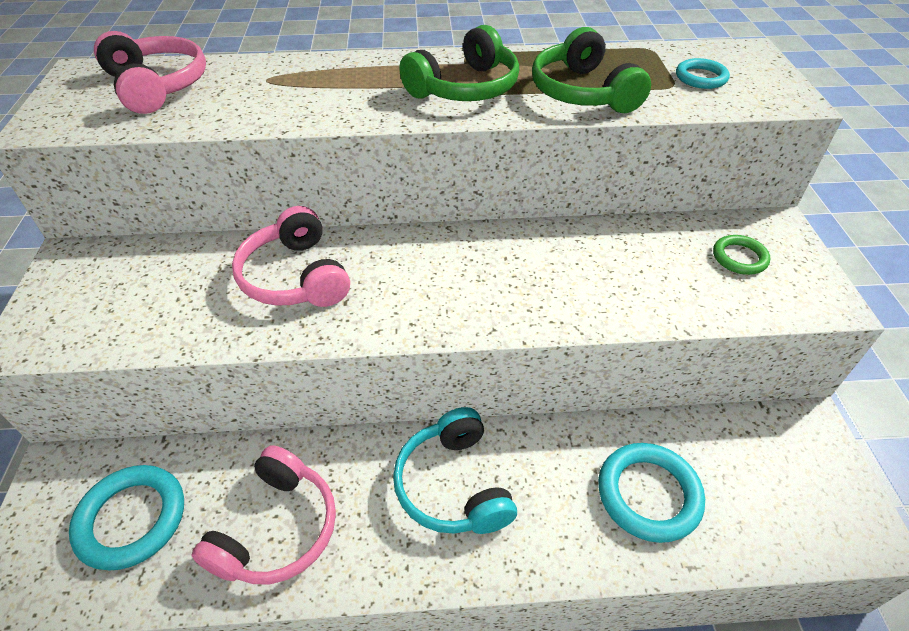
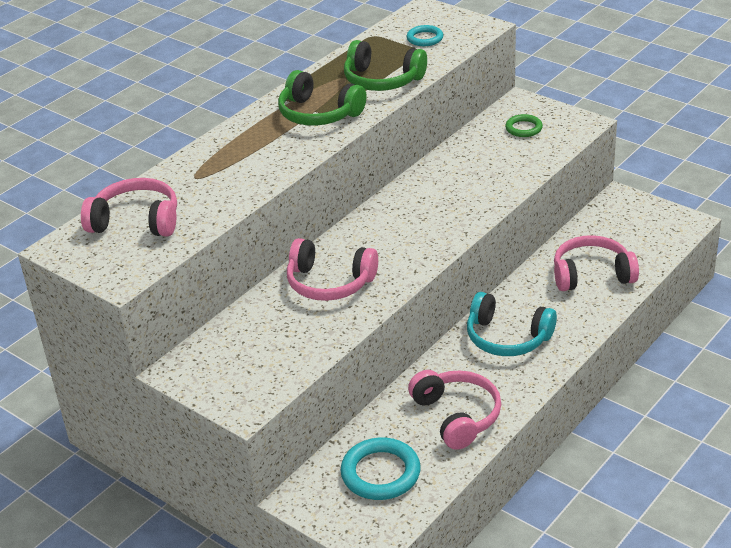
camera: 45 degrees left, 10 degrees down
(465, 88) = (318, 114): green headphones -> green headphones turned 120 degrees clockwise
(648, 494) = (591, 274): turquoise ring -> pink headphones

